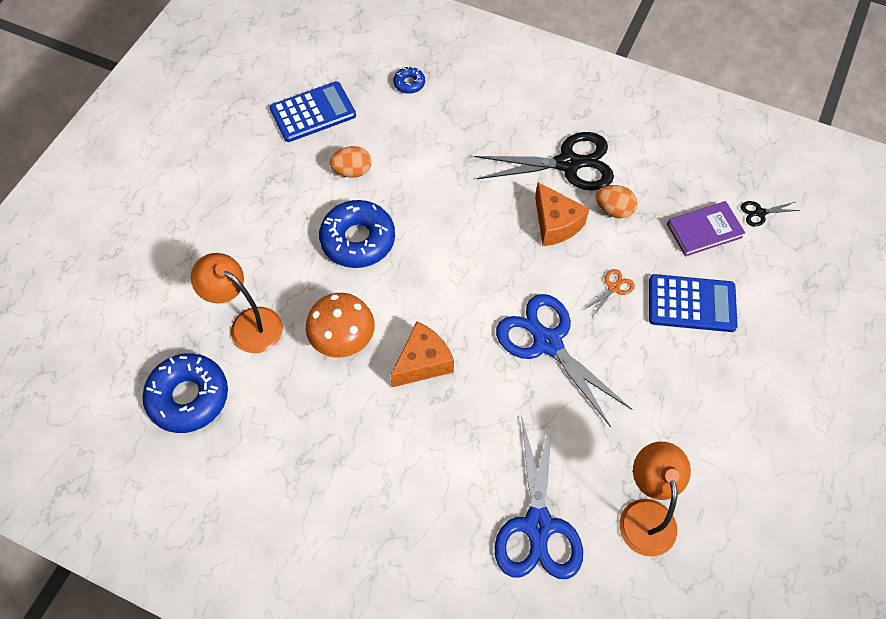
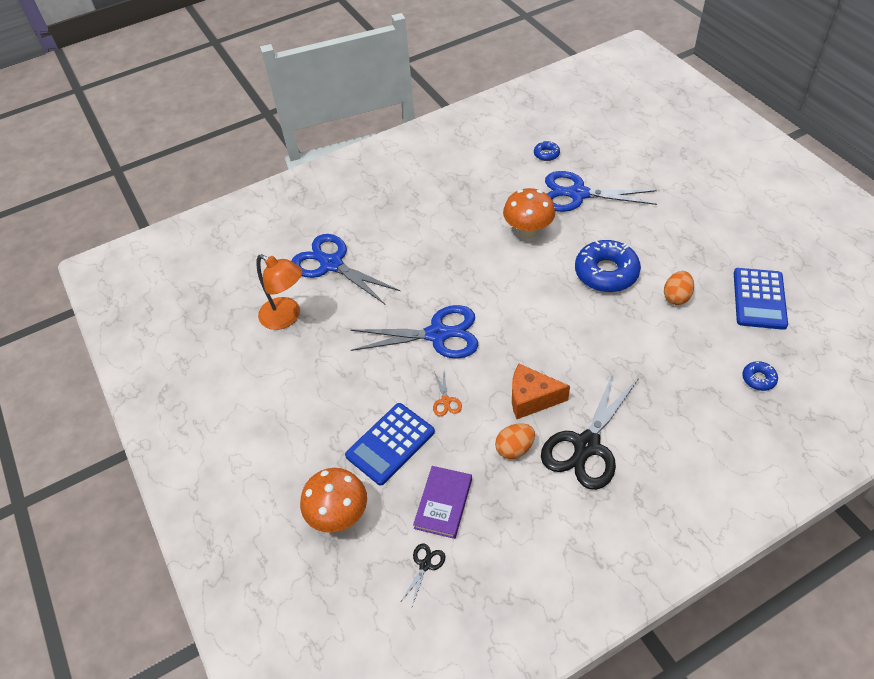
camera: 130 degrees right, 10 degrees down
(188, 397) = (546, 154): blue donut -> blue donut, size x0.47
(247, 324) = (578, 194): orange lamp -> blue scissors
(423, 362) = (480, 263): orange cheese -> none
(784, 297) = (339, 516): none -> orange mushroom

